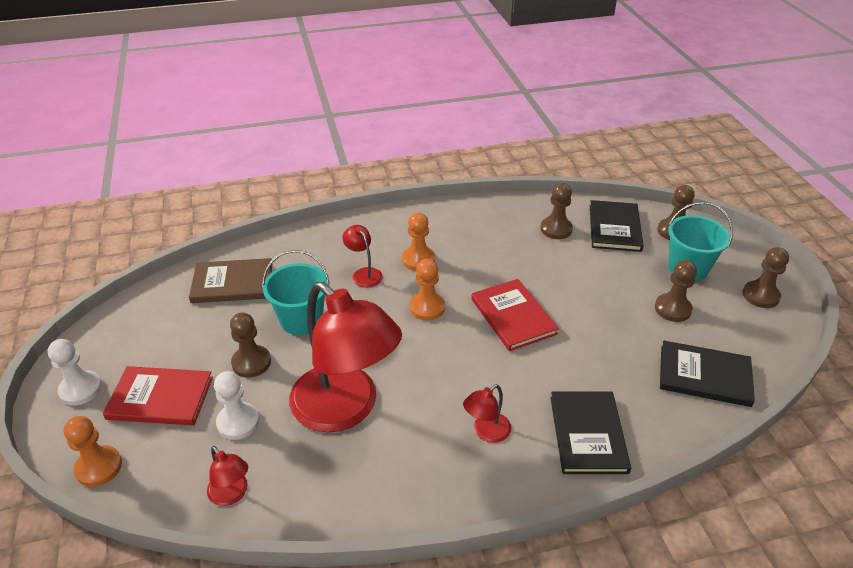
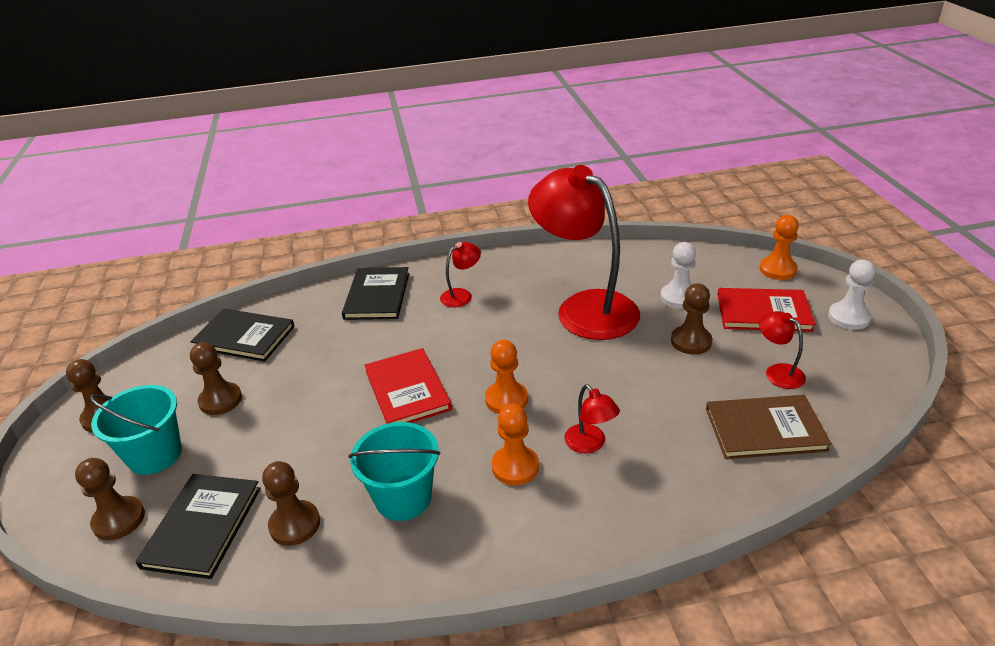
camera: 175 degrees left, 5 degrees down
(232, 494) = (660, 258): red lamp -> red lamp (778, 372)
(301, 320) = (654, 384): turquoise bucket -> turquoise bucket (403, 498)

